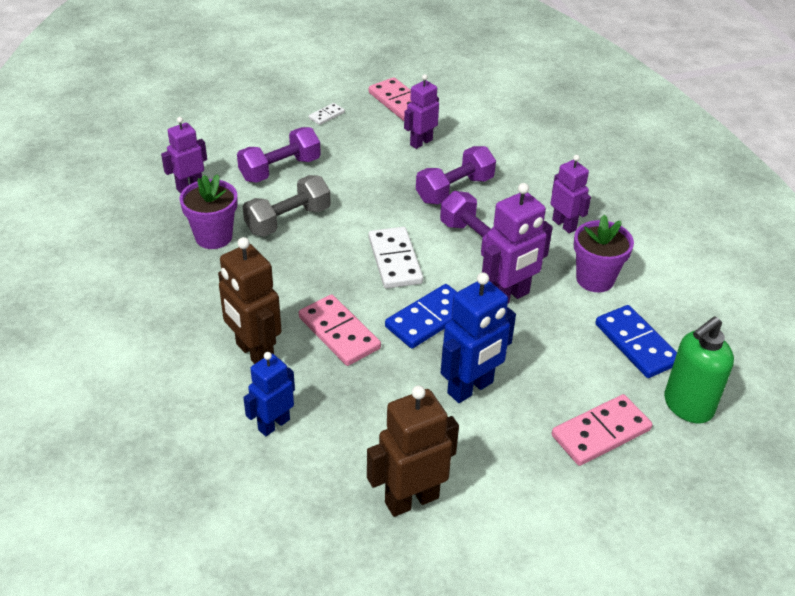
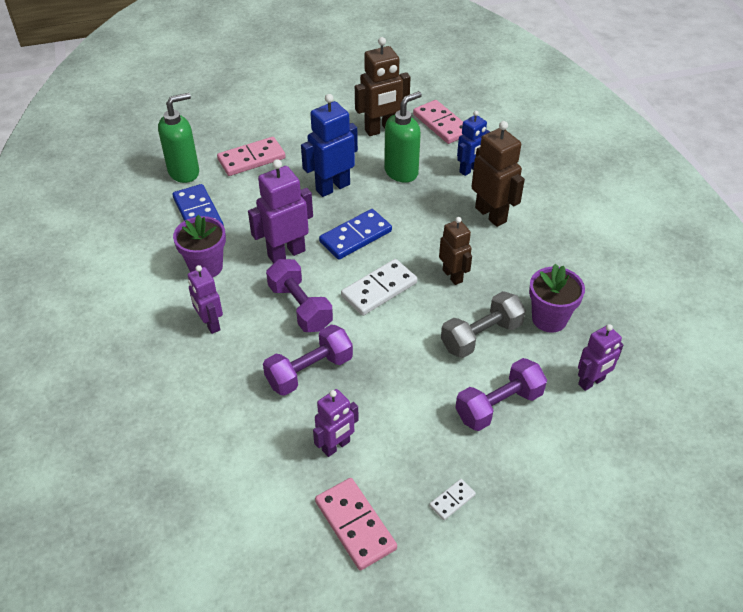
camera: 175 degrees left, 5 degrees up
(312, 277) = (452, 276): none -> brown robot
(339, 333) = (427, 228): pink domino -> pink domino (441, 124)
(375, 416) = (401, 172): none -> green soap dispenser
(394, 260) = (379, 289): white domino -> white domino turned 60 degrees clockwise

